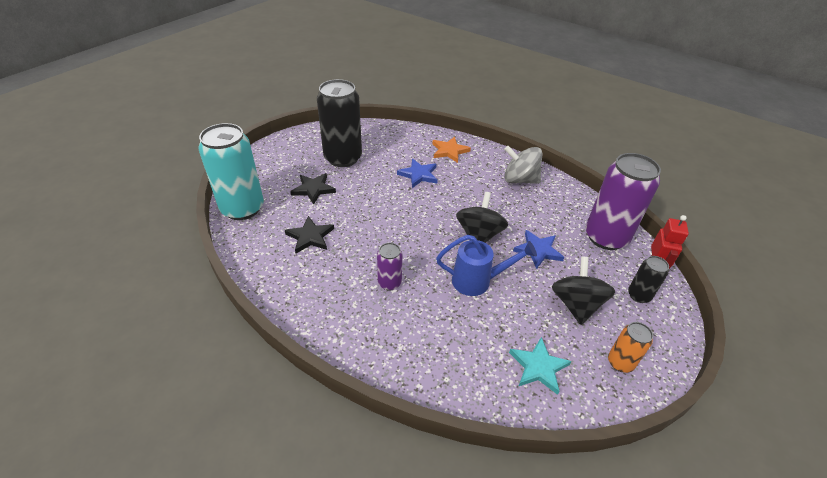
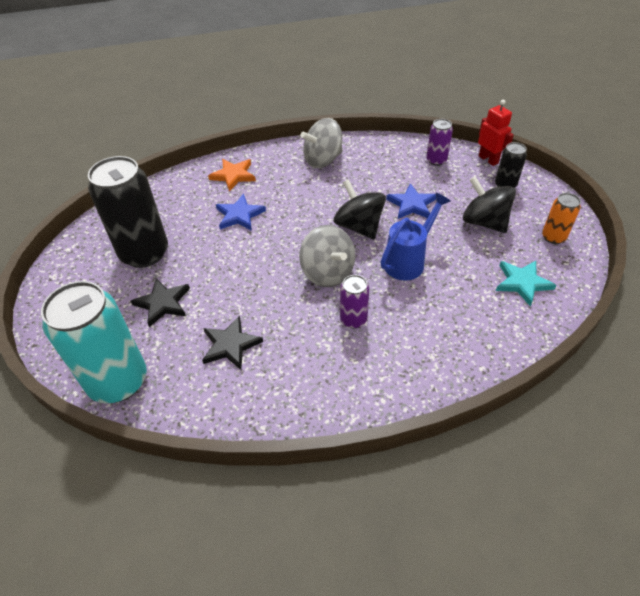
camera: 45 degrees left, 5 degrees up
(417, 245) = (327, 273): none -> grey spinning top
(606, 237) = (436, 160): purple can -> purple can, size x0.48

